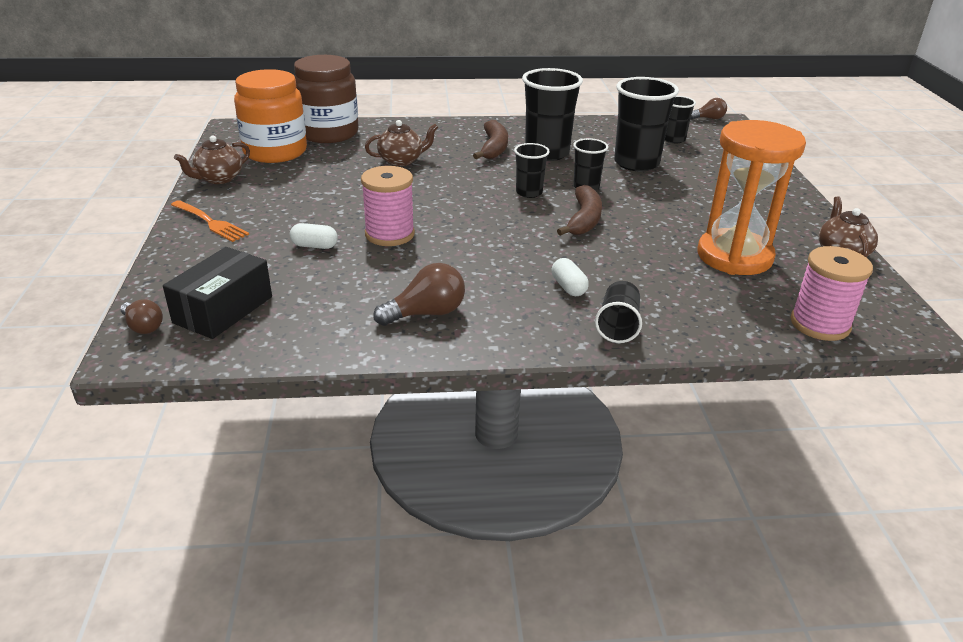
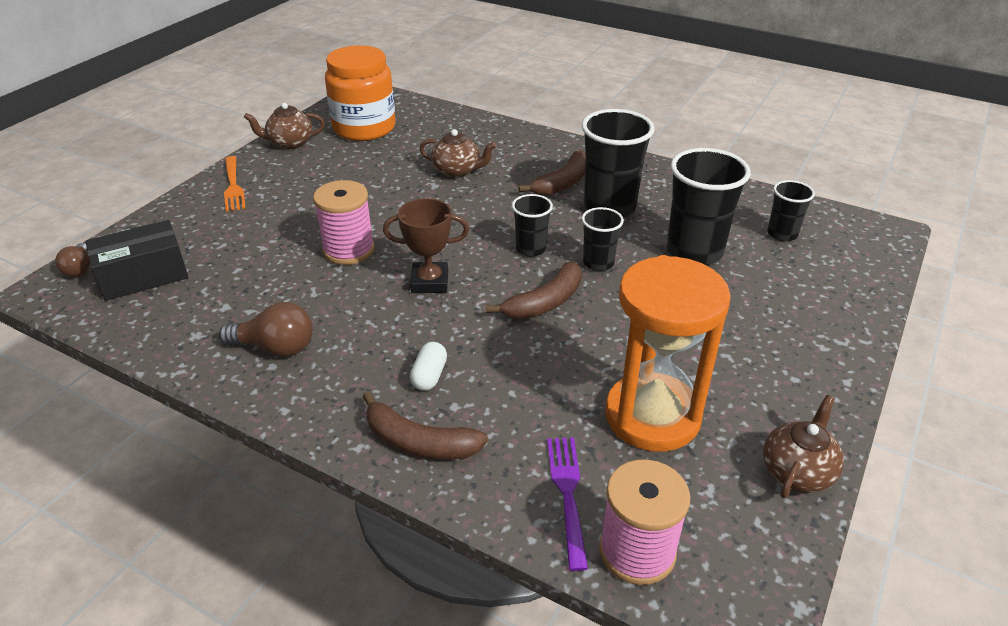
camera: 35 degrees right, 5 degrees up
(314, 246) = (277, 239): white capsule -> none
(328, 133) = (431, 120): brown jar -> none
(485, 234) = (430, 282): none -> brown trophy
(618, 325) = (419, 442): black cup -> brown banana
(708, 118) = (867, 219): brown light bulb -> none
(746, 314) = (568, 495): none -> purple fork

